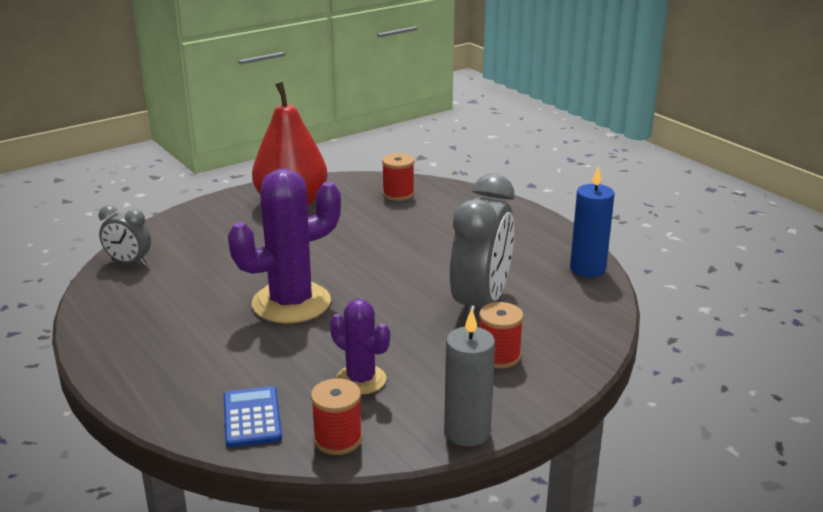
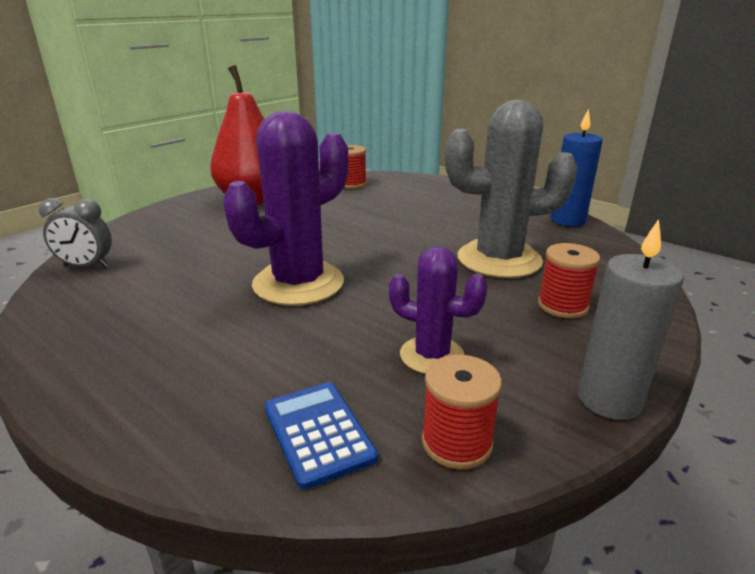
camera: 15 degrees left, 0 degrees up
(480, 304) = (499, 260): grey clock -> grey cactus

